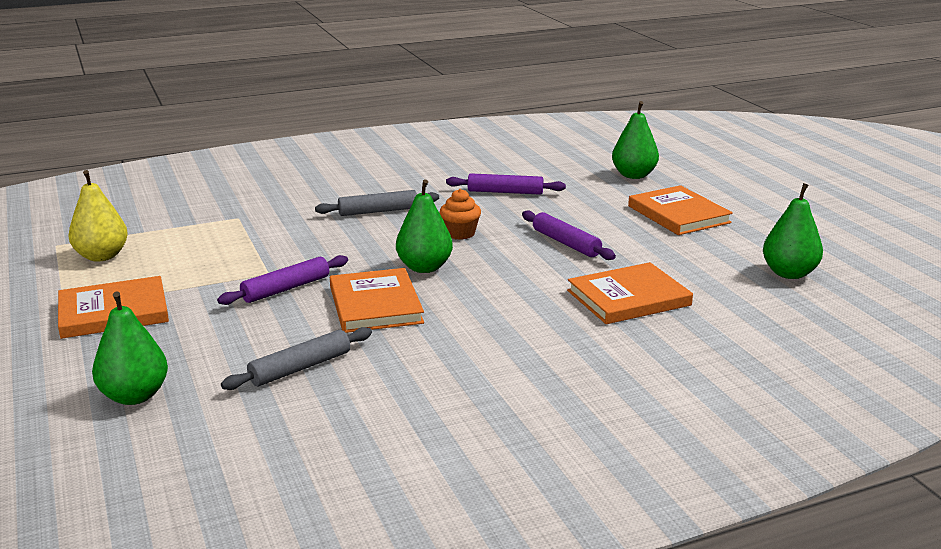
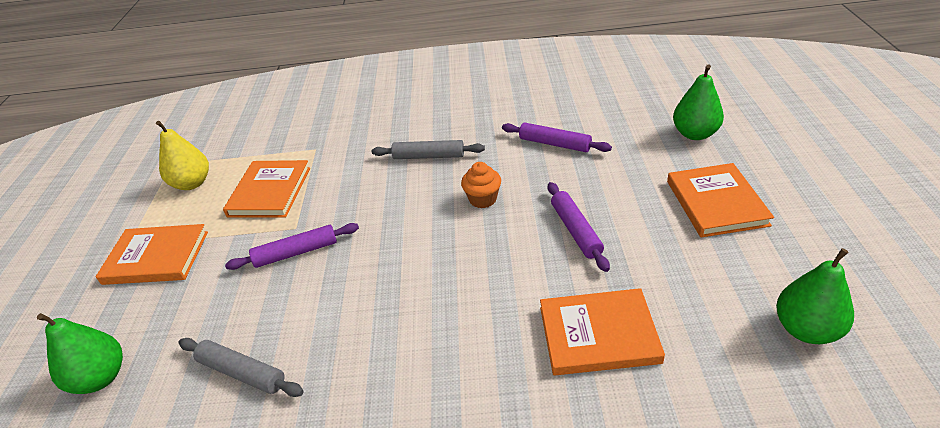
camera: 25 degrees right, 15 degrees up
(300, 368) = (242, 372): grey rolling pin -> grey rolling pin turned 45 degrees clockwise
(375, 305) = (354, 292): orange book -> orange book (270, 192)
(424, 267) = (425, 244): green pear -> none

